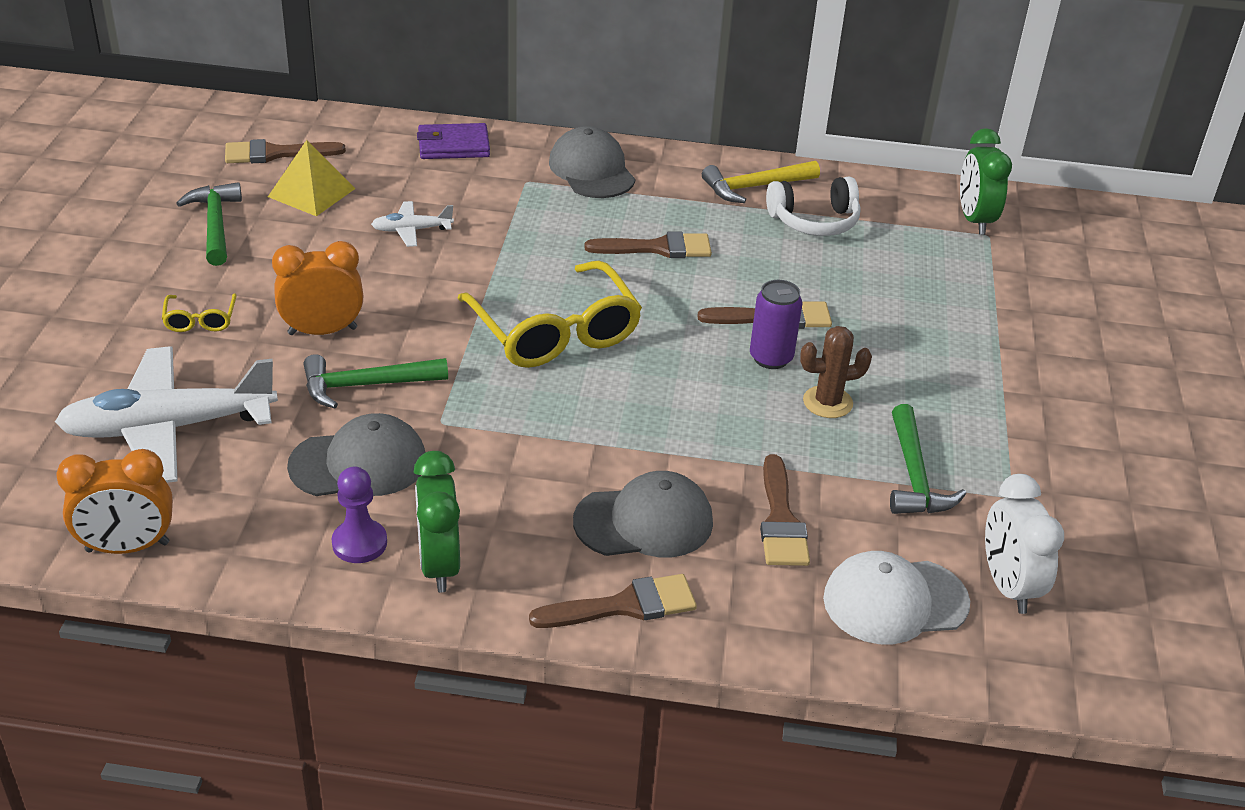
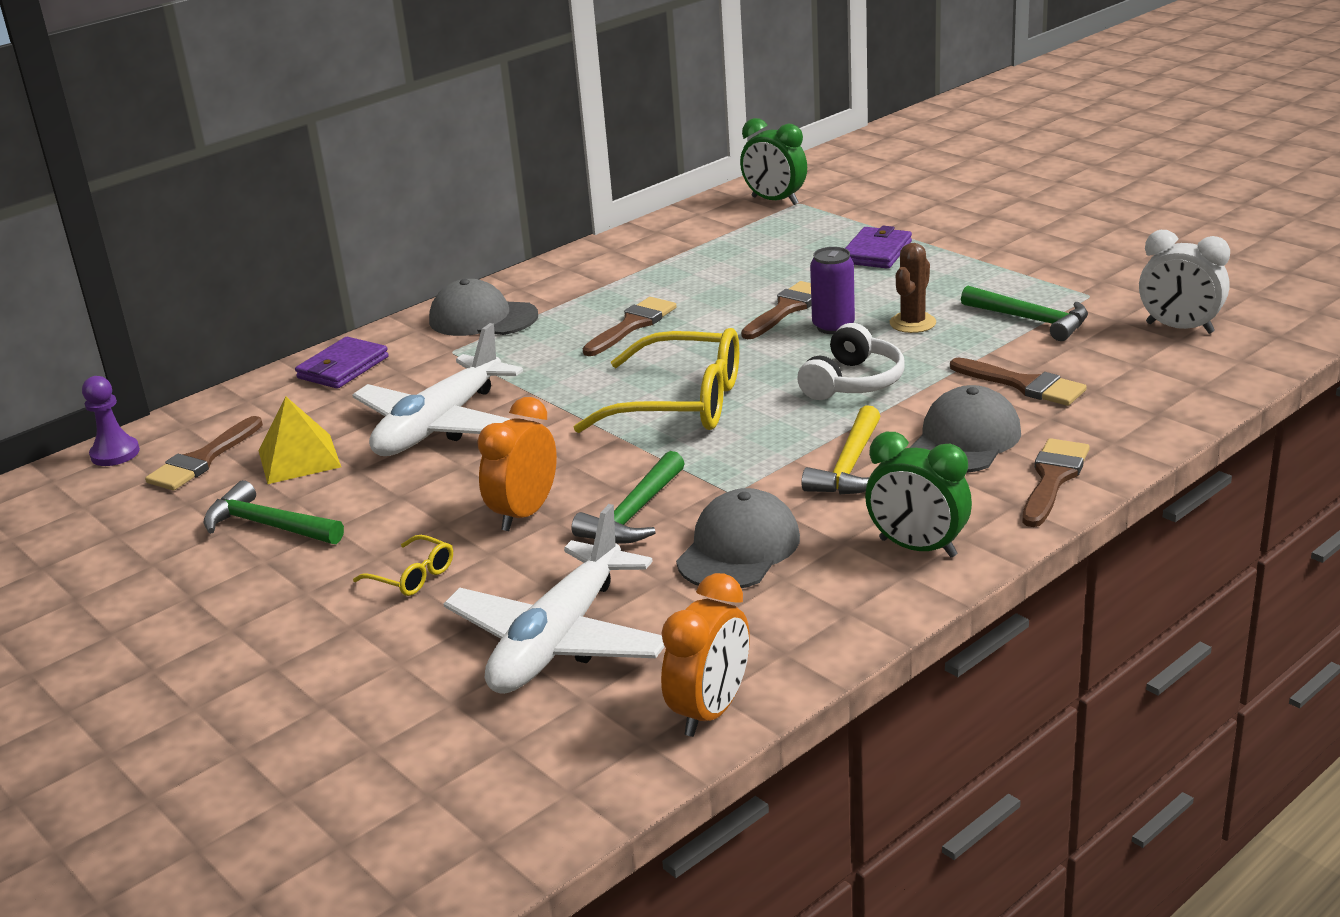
camera: 45 degrees left, 10 degrees down
(359, 543) = (846, 579): purple pawn -> purple pawn (115, 453)
(411, 230) = (439, 425): white plane -> white plane, size x2.19
(754, 187) = (612, 262): yellow hammer -> yellow hammer (850, 467)
(814, 221) = (690, 255): white headphones -> white headphones (853, 382)
(894, 601) = (1154, 372): white cap -> none
(942, 323) = (876, 252): none -> purple wallet

